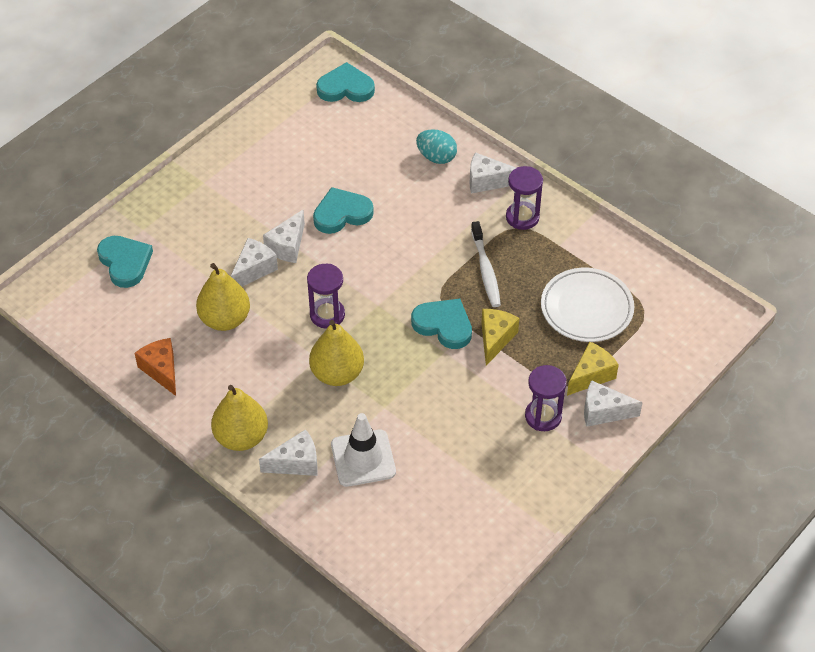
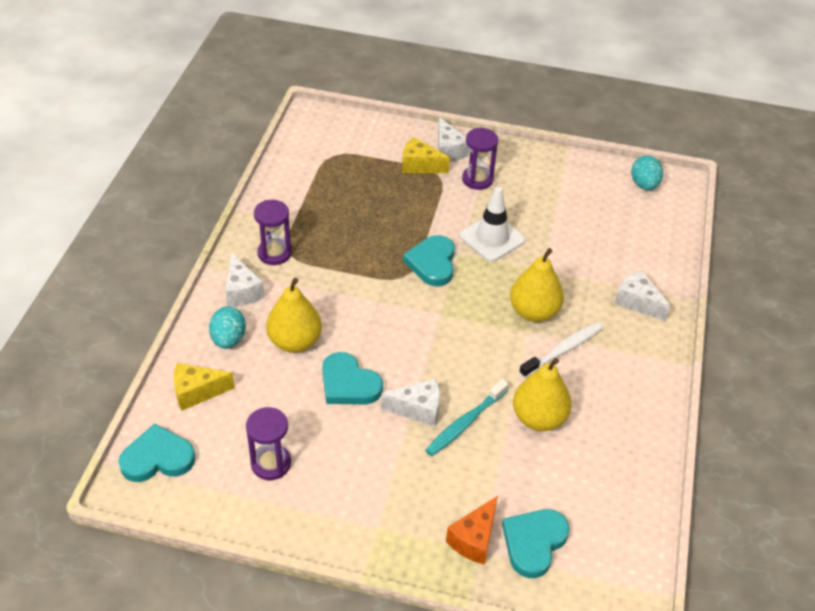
camera: 120 degrees left, 5 degrees down
(161, 370) = (630, 439): orange cheese -> orange cheese (474, 539)
(241, 437) = (646, 348): yellow pear -> yellow pear (295, 341)
(254, 270) = (465, 423): white cheese -> turquoise toothbrush
(327, 315) = (477, 344): purple hourglass -> purple hourglass (271, 463)
(345, 88) = (157, 458): turquoise heart -> turquoise heart turned 105 degrees clockwise
(363, 458) = (598, 264): white traffic cone -> white traffic cone (492, 238)
(452, 571) = (644, 185): none -> turquoise egg
(486, 270) = (352, 257): white toothbrush -> white toothbrush (563, 350)
(495, 339) = (423, 227): yellow cheese -> yellow cheese (197, 392)
(586, 308) = (354, 186): white plate -> none

